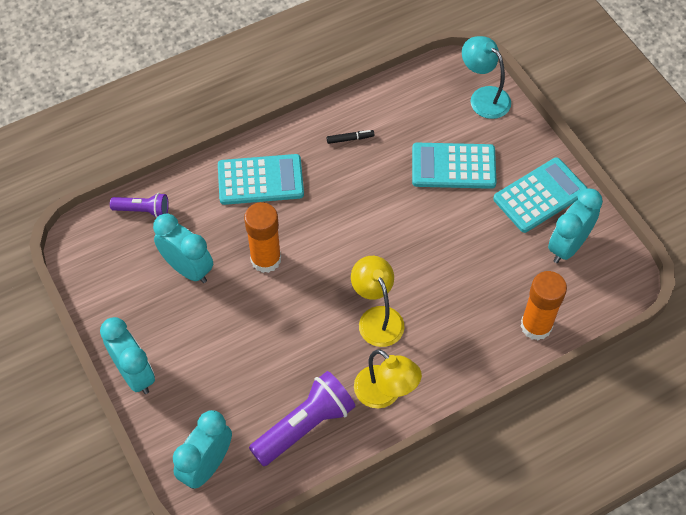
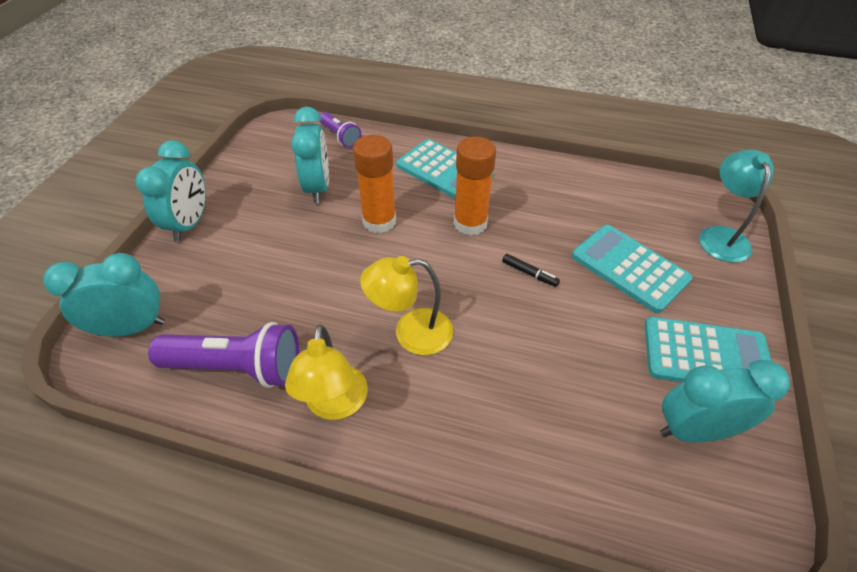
camera: 45 degrees right, 10 degrees down
(350, 139) = (551, 189): black marker -> black marker (529, 273)
(377, 318) = (411, 333): yellow lamp -> yellow lamp turned 120 degrees counterclockwise
(536, 326) = (569, 482): orange glue stick -> orange glue stick (470, 223)

